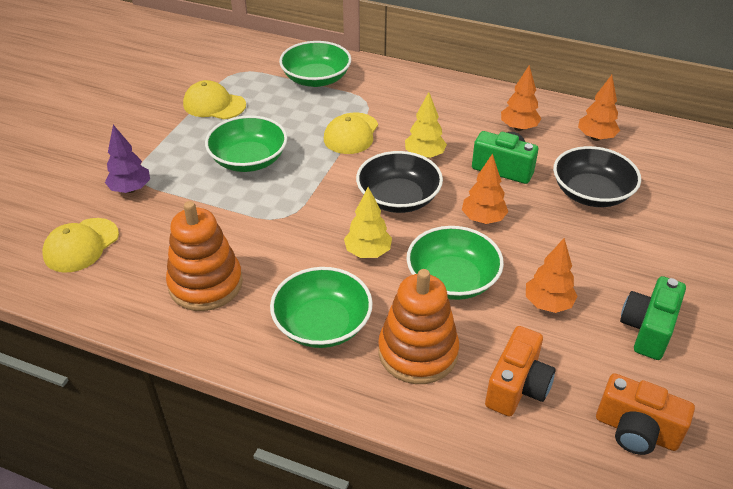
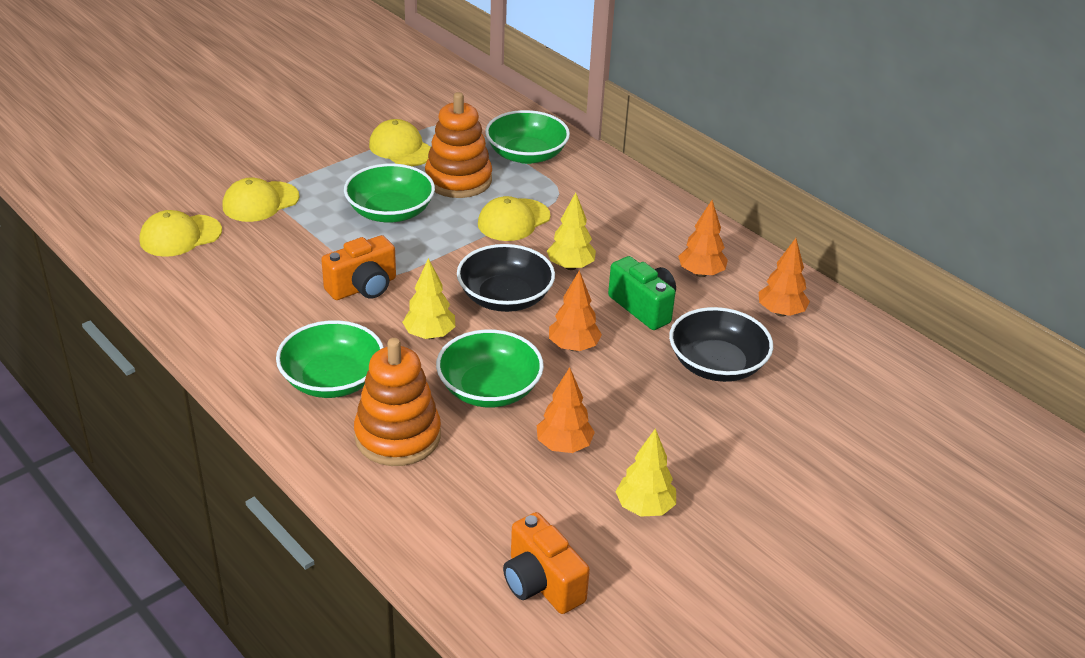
camera: 25 degrees right, 5 degrees down
(130, 189) = (260, 202): purple tree -> yellow cap
(205, 284) = (259, 307): orange stacking toy -> orange stacking toy (458, 180)
(517, 387) = (463, 501): orange camera -> orange camera (363, 287)
(647, 329) = (644, 508): green camera -> yellow tree

